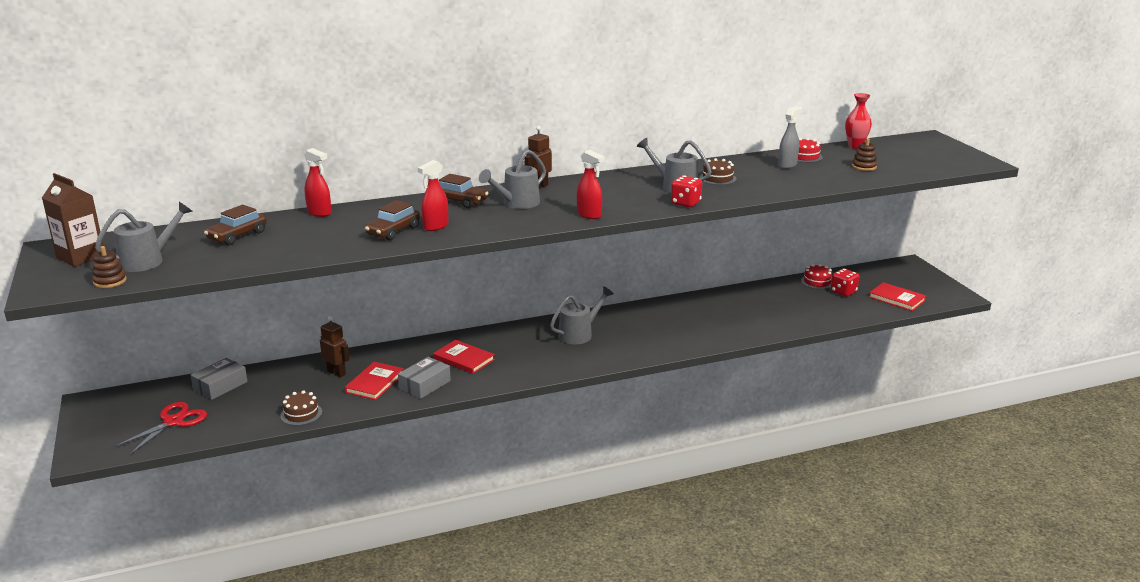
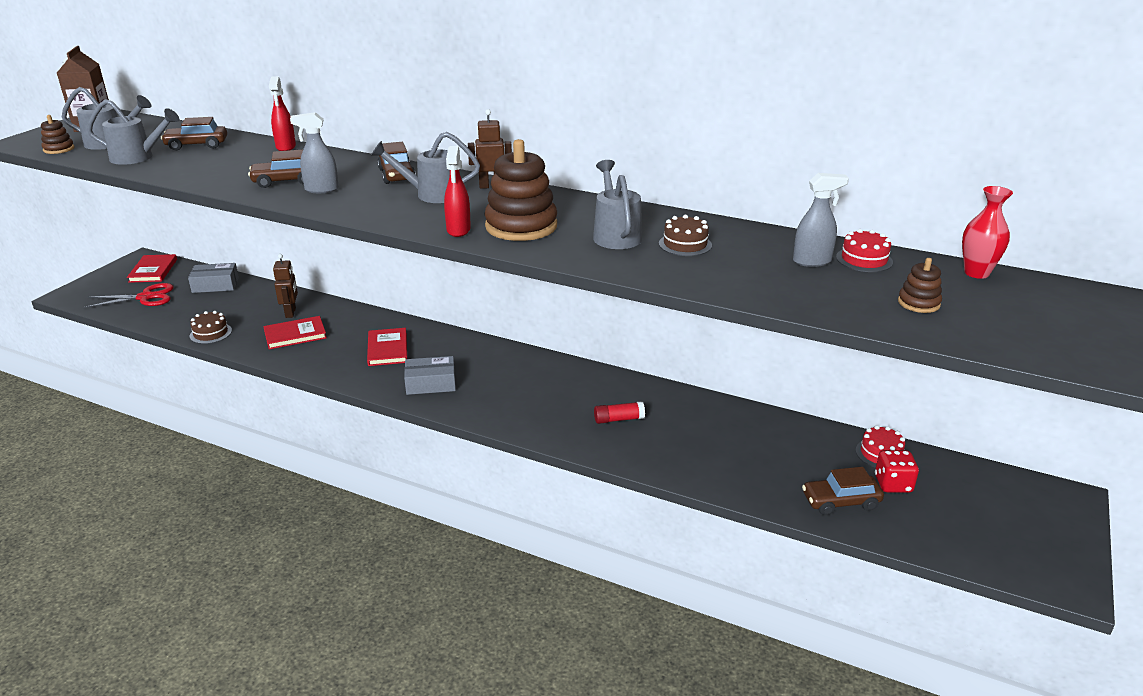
camera: 45 degrees right, 5 degrees up
(425, 385) = (320, 356): grey box -> grey box (431, 383)
(435, 226) = (321, 189): red spray bottle -> grey spray bottle
(579, 334) = (516, 377): grey watering can -> grey watering can (138, 157)
(616, 200) = (521, 226): none -> brown stacking toy
(677, 326) = (619, 419): none -> red glue stick
(685, 203) = (577, 257): red dice -> none
(837, 310) = (840, 502): none -> brown car
(897, 299) = (956, 533): red book -> red book (153, 270)

